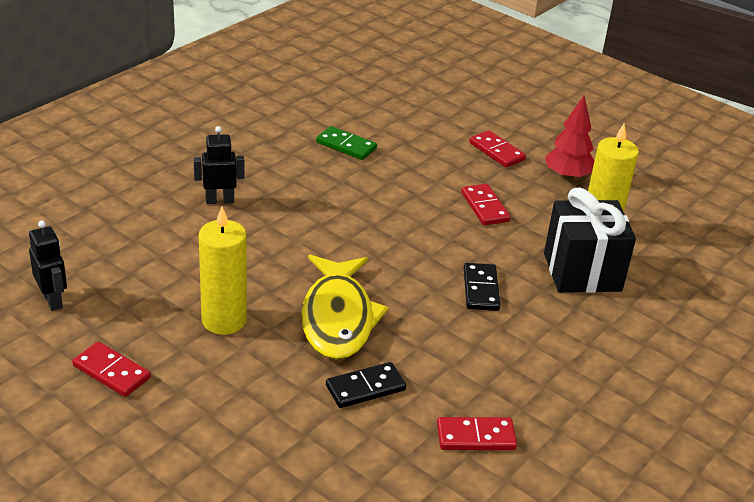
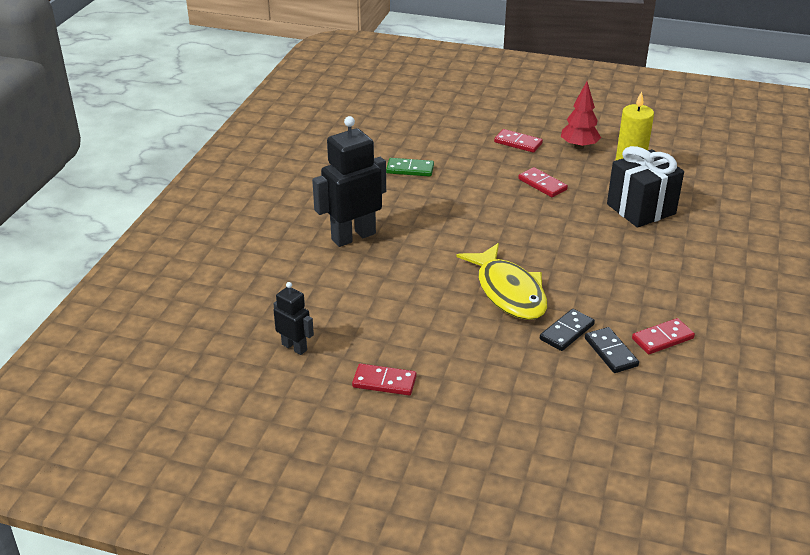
camera: 20 degrees left, 0 degrees up
(219, 200) = (353, 236): black robot -> black robot, size x1.88
(224, 320) = (432, 320): yellow candle -> none
(481, 289) = (586, 241): black domino -> black domino (611, 352)

